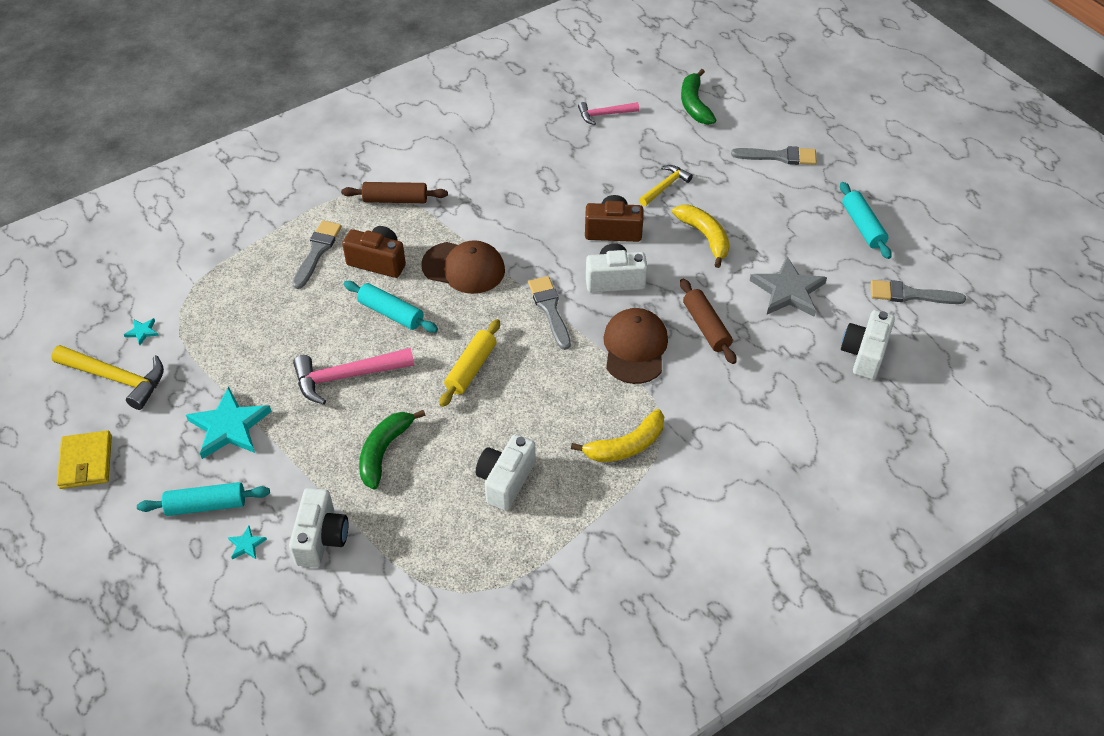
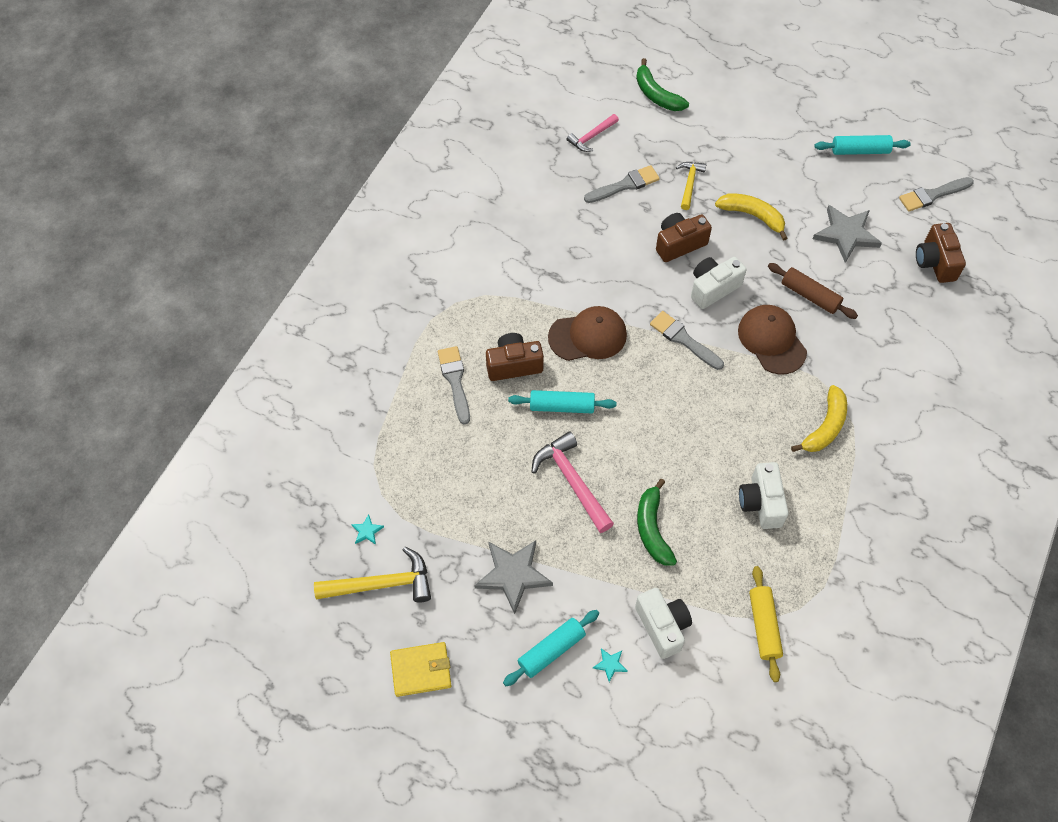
camera: 30 degrees left, 10 degrees up
(86, 462) = (421, 670): yellow wallet -> yellow wallet turned 60 degrees counterclockwise
(229, 427) = (513, 575): turquoise star -> grey star
(347, 377) = (572, 481): pink hammer -> pink hammer turned 105 degrees clockwise
(395, 199) = (481, 300): brown rolling pin -> none
(471, 368) = (663, 422): yellow rolling pin -> yellow rolling pin (763, 626)
(779, 156) = (756, 115): grey brush -> grey brush (625, 185)
(862, 226) = (860, 151): turquoise rolling pin -> turquoise rolling pin turned 45 degrees counterclockwise
(864, 354) = (935, 262): white camera -> brown camera

